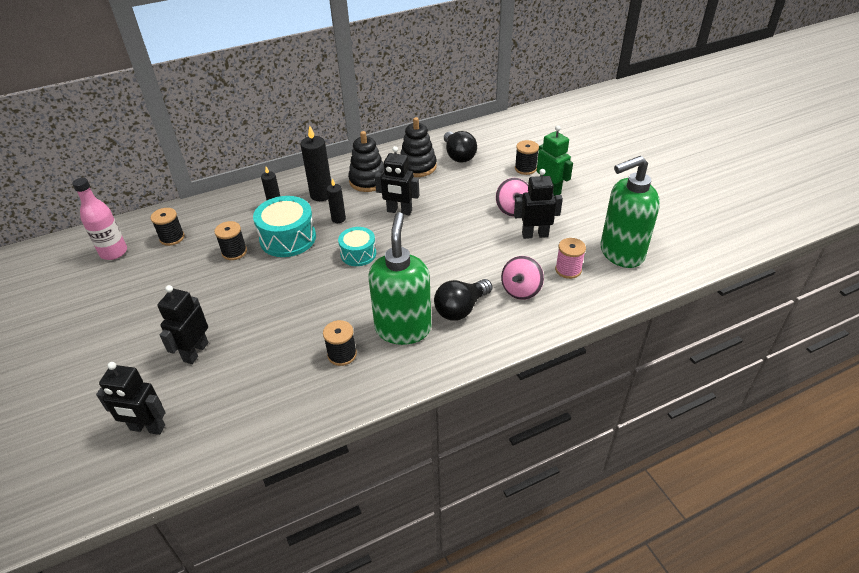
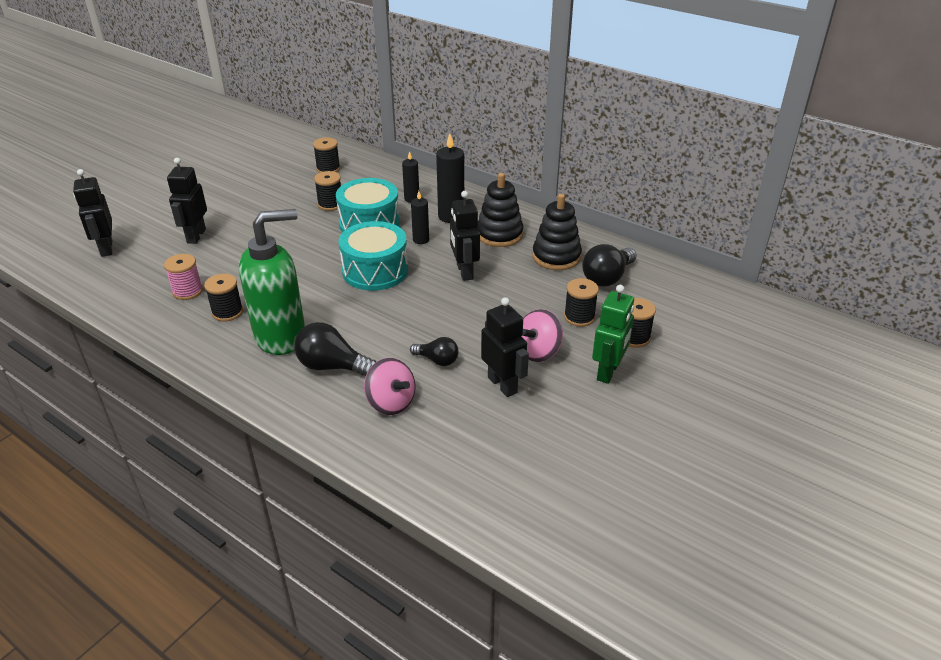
camera: 60 degrees right, 5 degrees down
(114, 252) = (292, 152): pink bottle -> none
(195, 352) = (196, 236): black robot -> black robot turned 75 degrees counterclockwise
(358, 254) = (375, 271): turquoise drum -> turquoise drum, size x1.60
(490, 181) = (579, 317): none -> black spool
(490, 255) = (437, 360): none -> black light bulb
(521, 290) = (391, 403): pink spinning top -> pink spinning top turned 135 degrees counterclockwise
(568, 270) = (455, 433): pink spool -> pink spool (187, 291)
(621, 253) = (525, 475): green soap dispenser -> none

